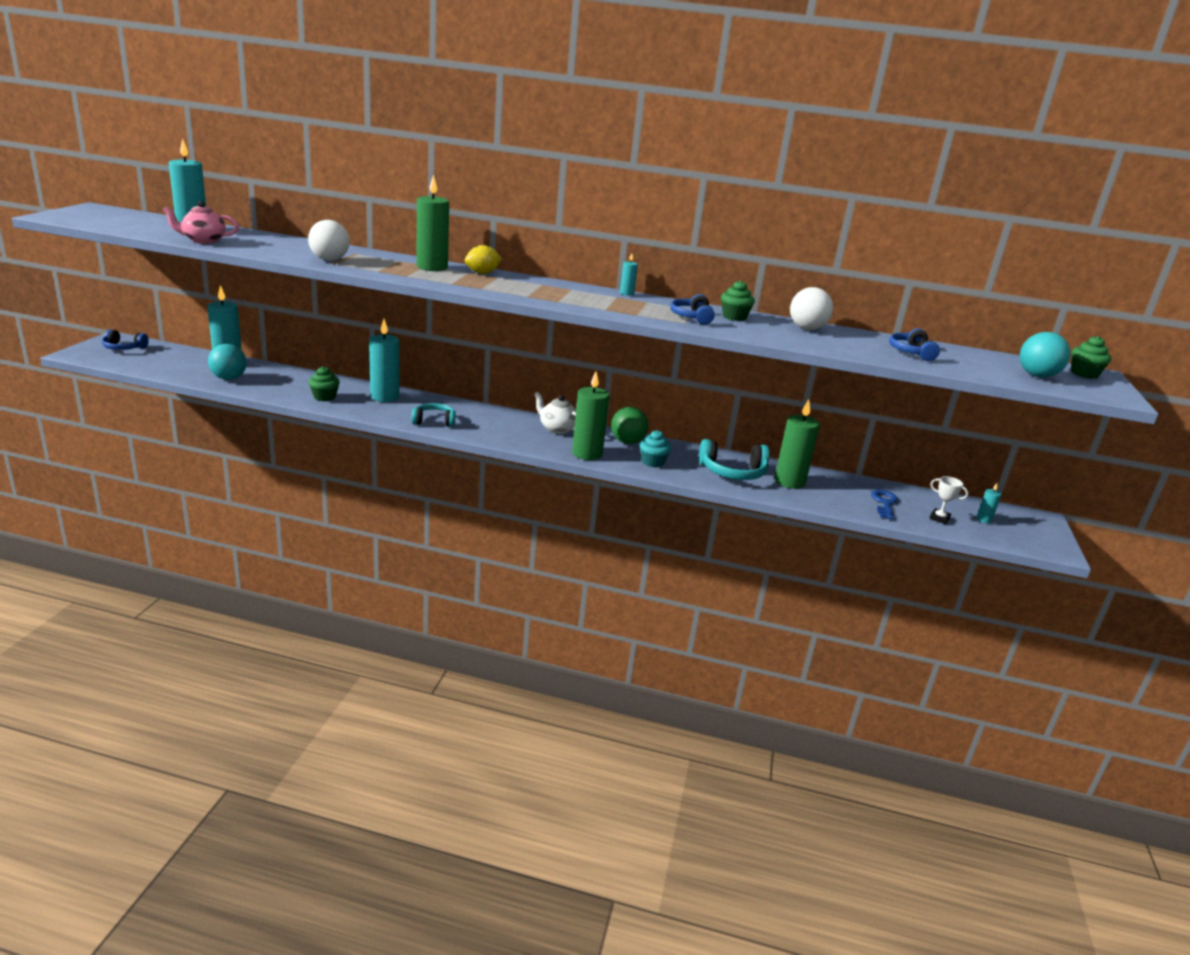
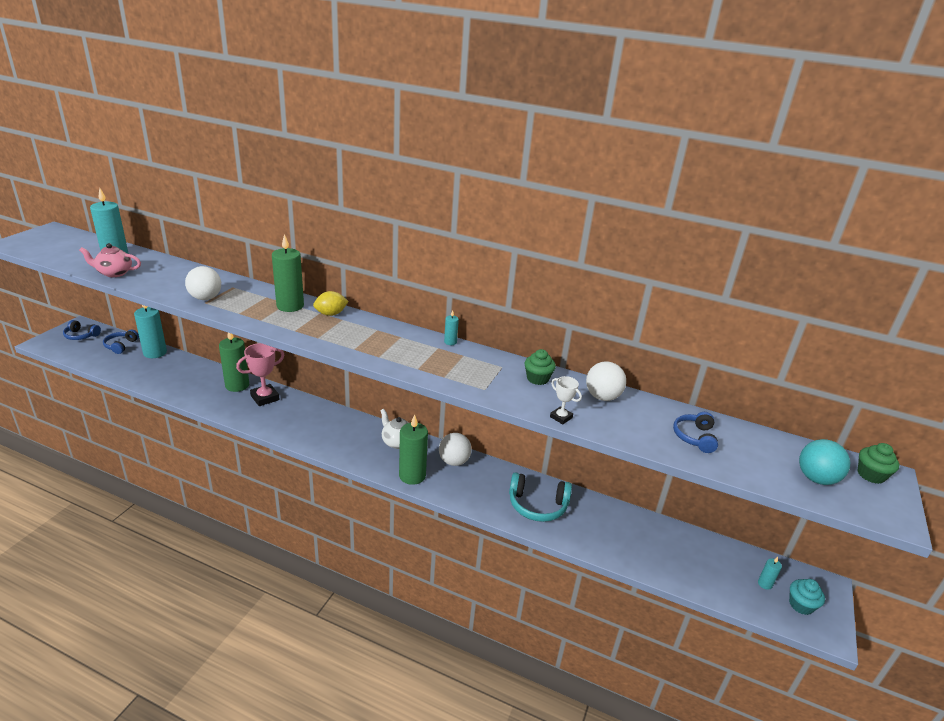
camera: 10 degrees right, 5 degrees up
(229, 378) = (147, 373): turquoise ball -> none
(324, 397) = (215, 397): green cupcake -> none
(385, 397) = (265, 398): turquoise candle -> pink trophy
(434, 421) = (294, 430): turquoise headphones -> none
(627, 442) = (454, 461): green ball -> white ball
(653, 462) = (468, 489): turquoise cupcake -> turquoise cupcake (801, 605)
(692, 317) = (495, 380): blue headphones -> blue headphones (121, 345)
(789, 482) = (587, 521): green candle -> green candle (237, 385)
(884, 503) = (670, 555): blue key -> none
(939, 518) = (719, 580): white trophy -> white trophy (561, 417)

